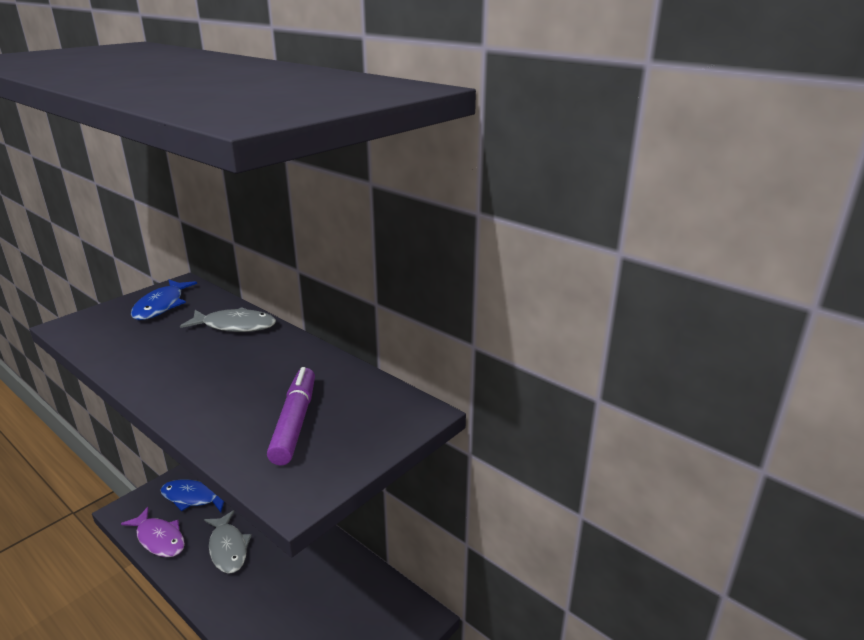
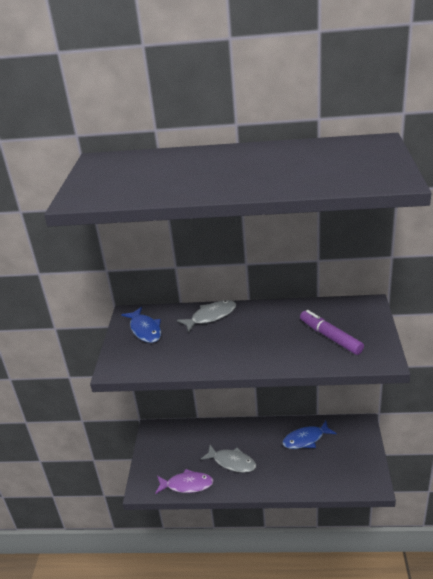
camera: 35 degrees left, 5 degrees up
(193, 498) = (173, 455): blue fish -> blue fish (306, 439)

